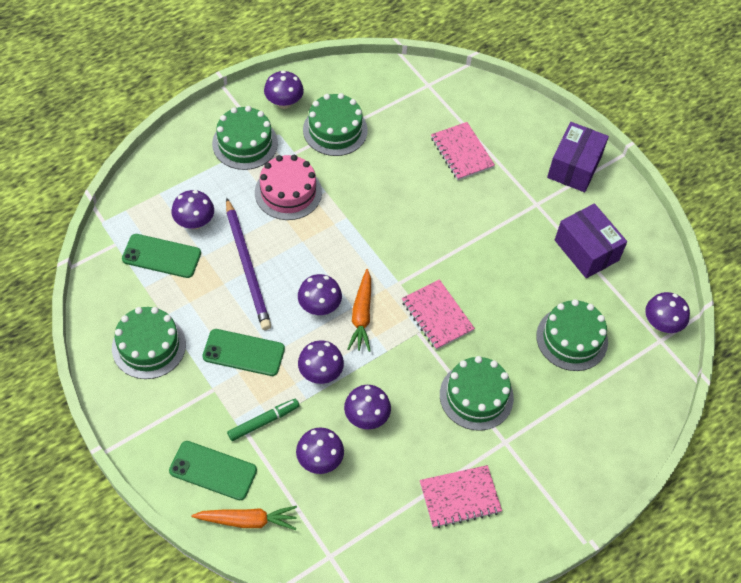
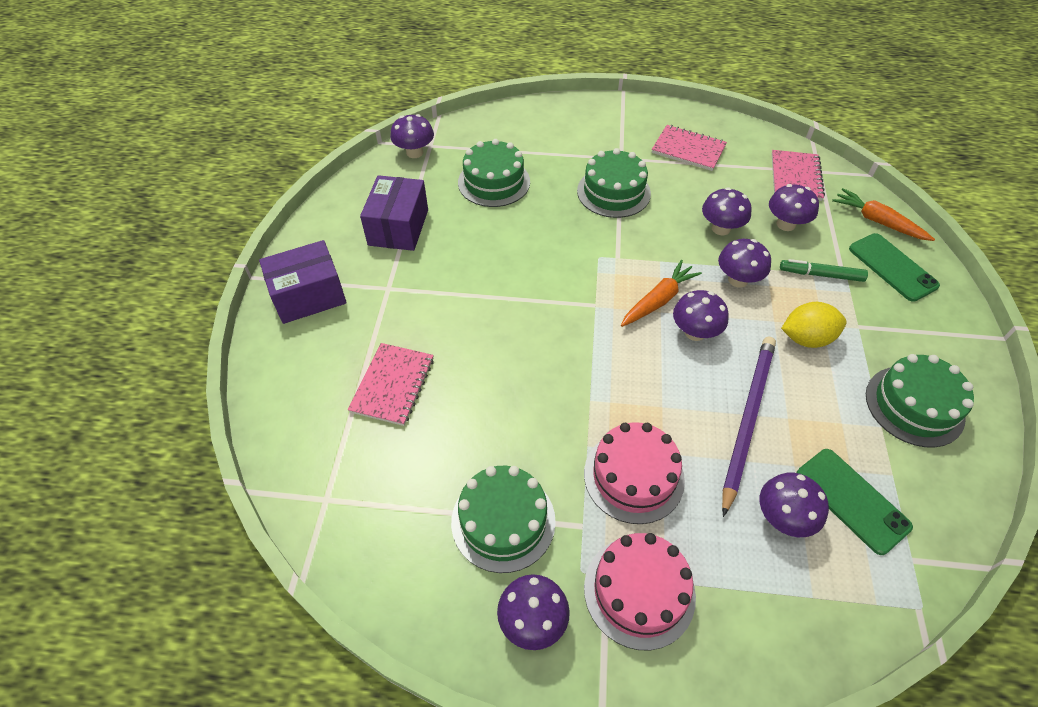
camera: 135 degrees left, 5 degrees down
(243, 353) = (806, 338): green phone -> yellow lemon
(245, 143) = (639, 591): green cake -> pink cake
(437, 316) = (587, 259): pink notebook -> pink notebook (795, 177)

